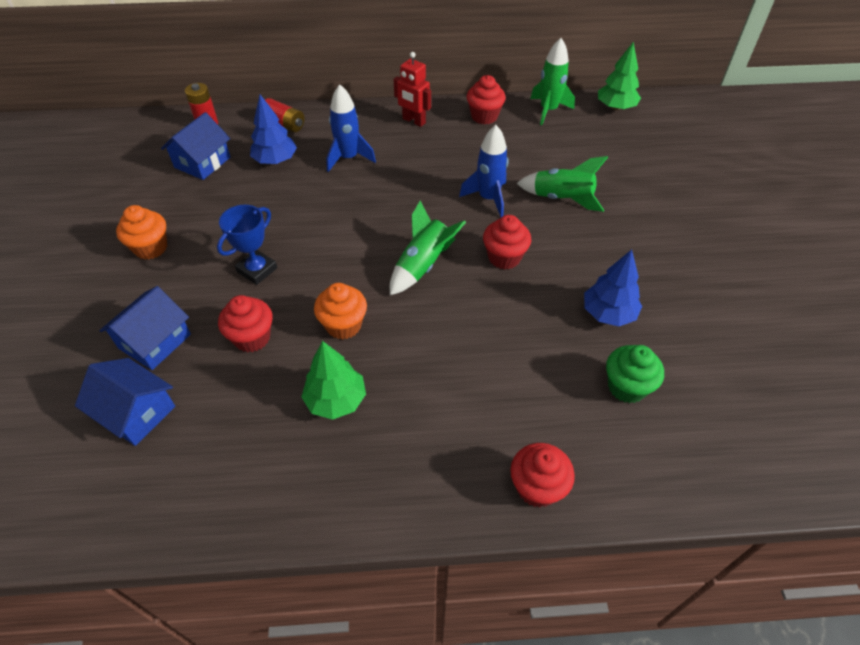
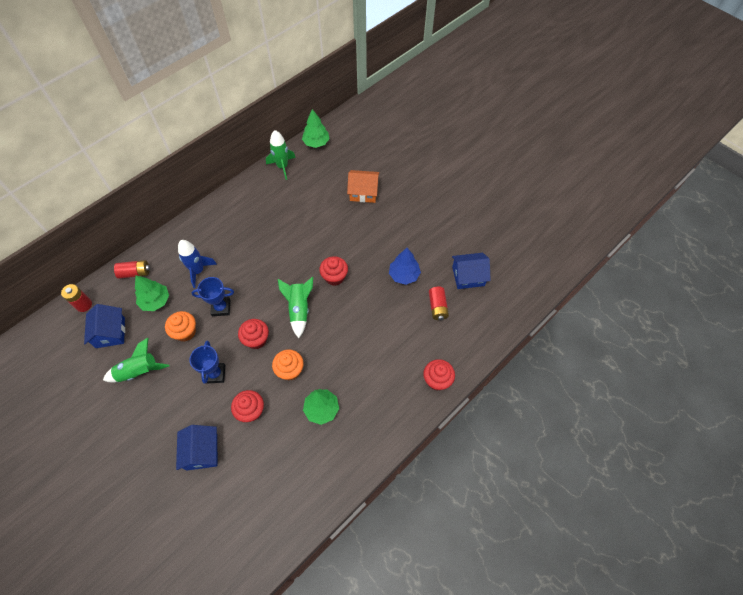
camera: 40 degrees left, 10 degrees up
(136, 412) = (232, 491): blue house -> blue house (468, 276)
(151, 248) = (140, 406): orange cupcake -> orange cupcake (185, 332)
(275, 160) = (155, 301): blue tree -> green tree
(335, 207) = (221, 308): none -> blue trophy
(413, 121) = (213, 221): red robot -> none
(484, 116) = (250, 193): red cupcake -> red cupcake (256, 339)
(488, 198) = (298, 247): blue rocket -> none
(562, 199) = (334, 222): green rocket -> green rocket (139, 371)
(626, 387) = (437, 307): green cupcake -> red battery
(634, 187) = (363, 192): none -> orange house

